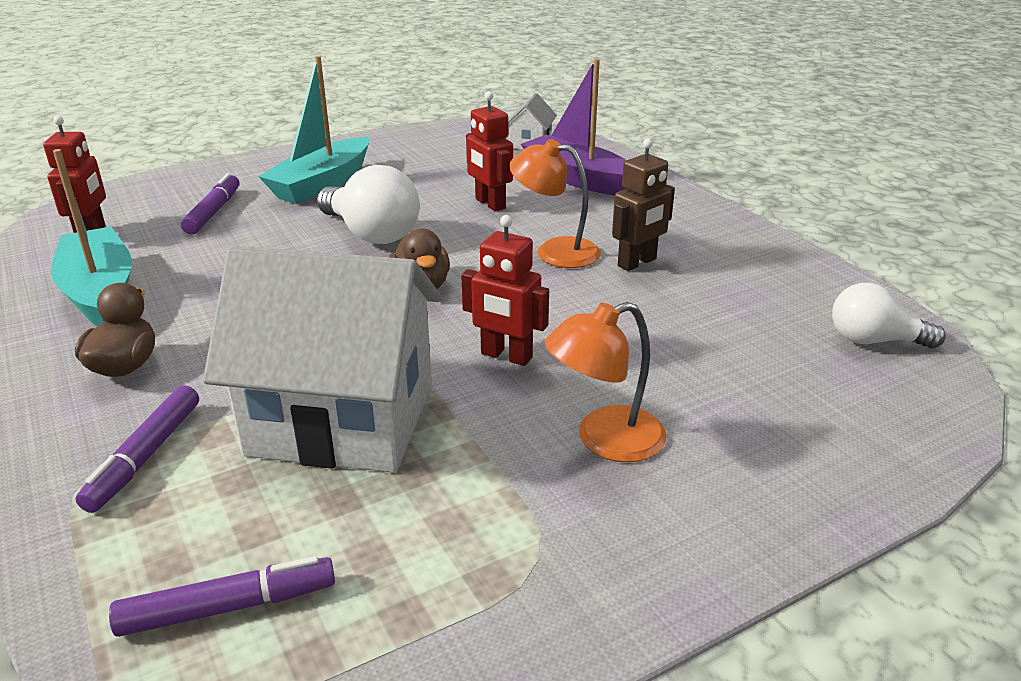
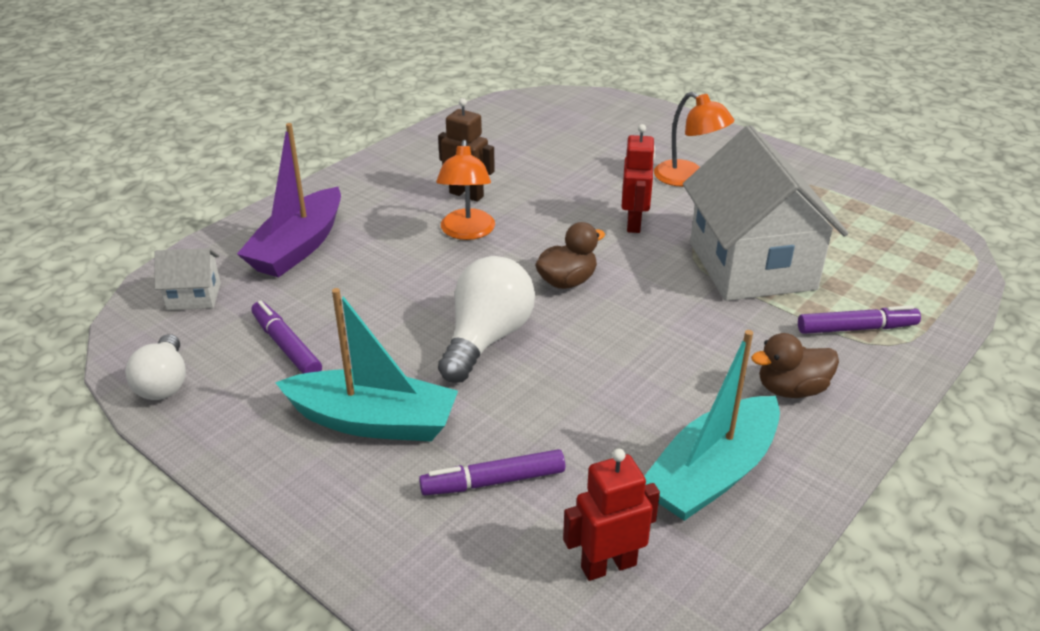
camera: 110 degrees left, 5 degrees up
(228, 607) = (905, 253): purple marker -> purple marker (286, 346)
(489, 204) = (383, 285): red robot -> none
(874, 341) = (523, 113): white light bulb -> white light bulb (164, 383)

